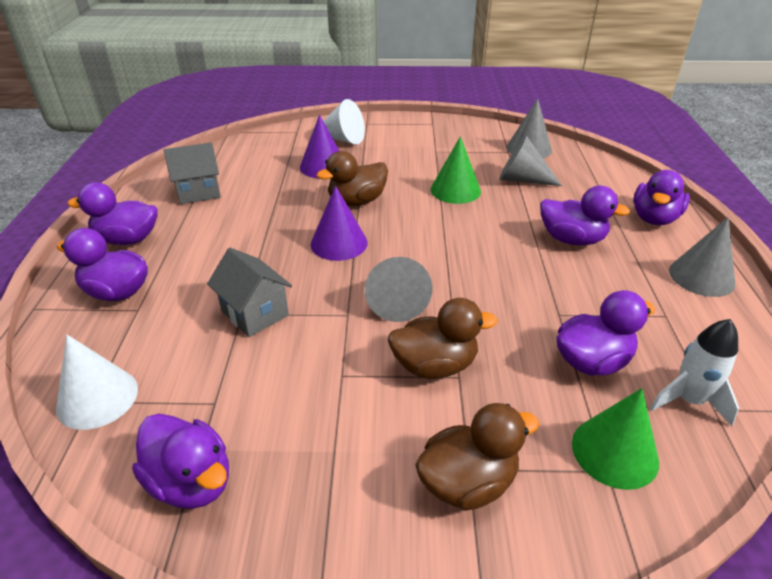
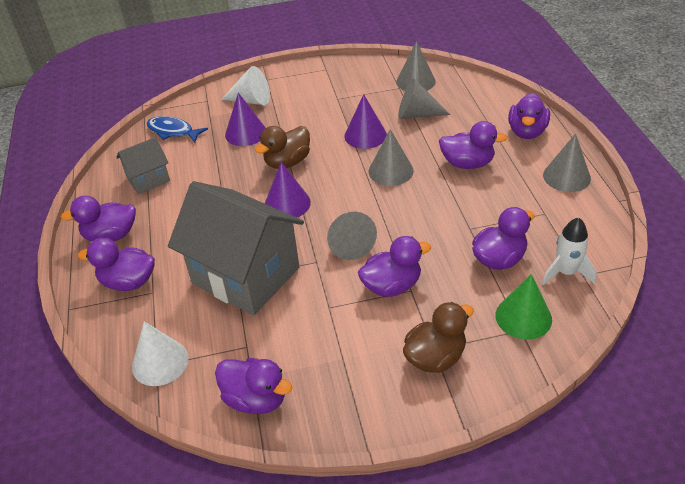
camera: 10 degrees left, 5 degrees up
(248, 153) = (173, 131): none -> blue fish
(255, 313) = (246, 275): grey house -> grey house, size x2.03
(435, 365) = (392, 286): brown duck -> purple duck
(455, 190) = (365, 135): green cone -> purple cone
(474, 231) = (391, 171): none -> grey cone

